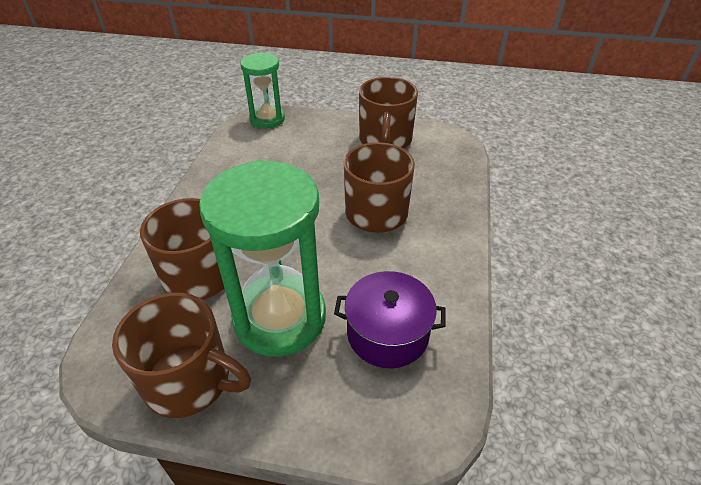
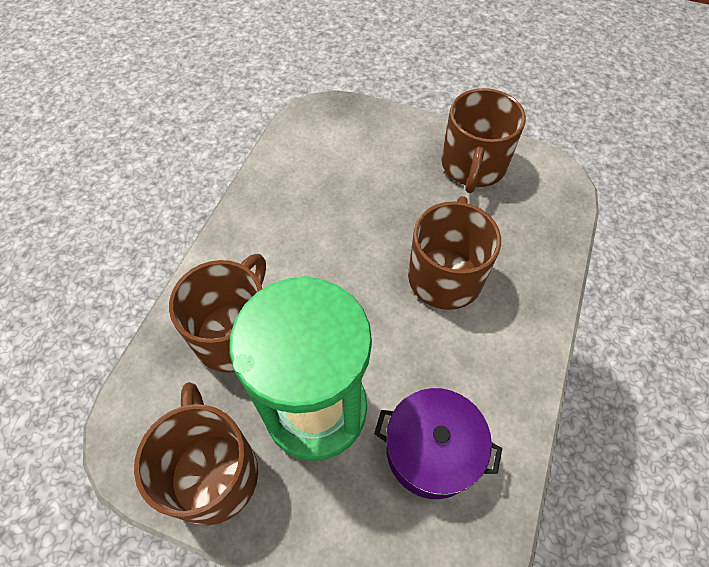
camera: 10 degrees right, 15 degrees up
(189, 380) = (213, 472): brown mug -> brown mug turned 135 degrees counterclockwise
(267, 119) = (333, 113): green hourglass -> none

